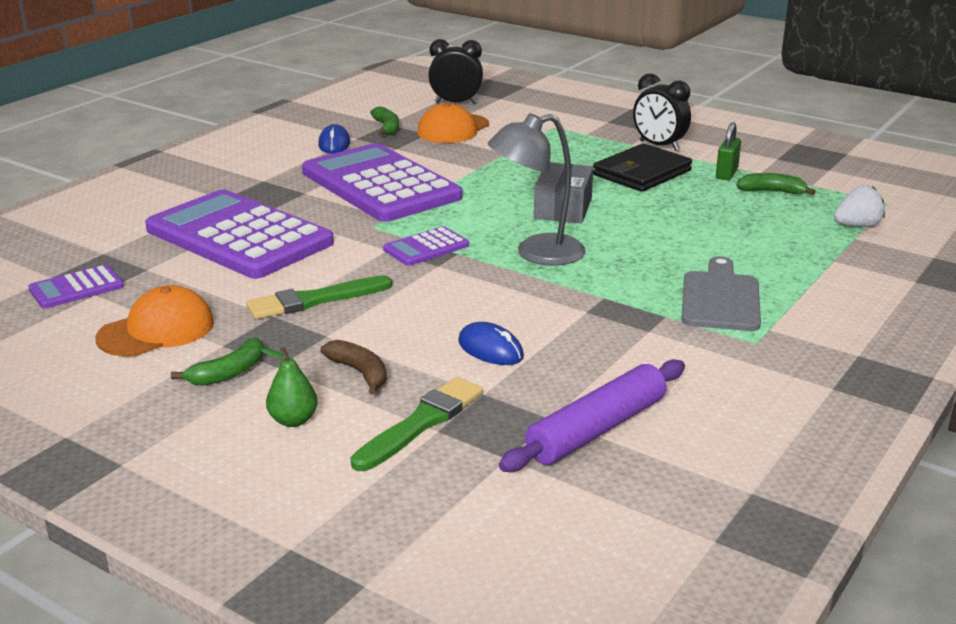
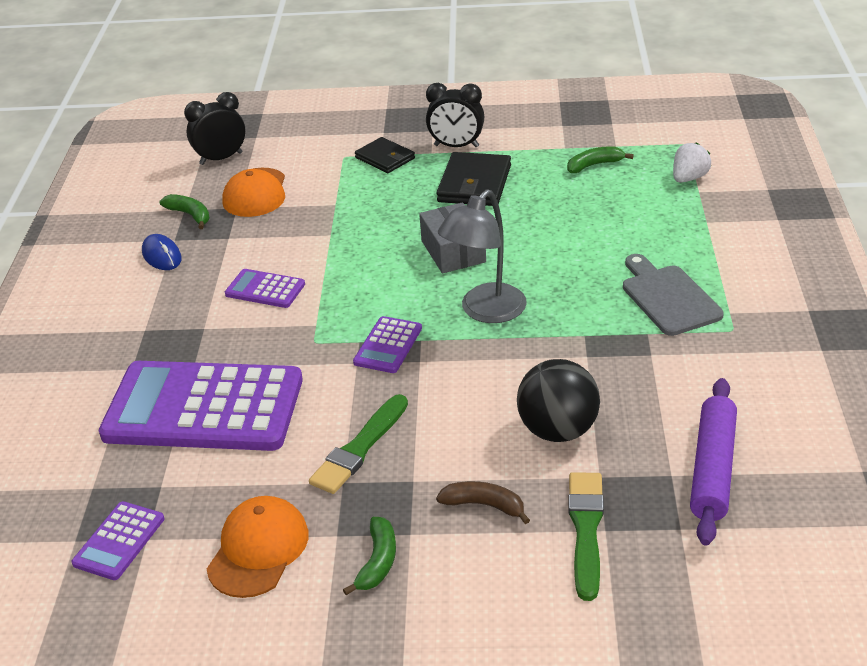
camera: 30 degrees left, 10 degrees up
(293, 420) = (487, 580): green pear -> none
(380, 185) = (265, 289): purple calculator -> purple calculator, size x0.43
(490, 349) = (558, 430): blue mouse -> black ball
(586, 137) = (385, 158): none -> black wallet
(726, 174) = (541, 158): green padlock -> none

